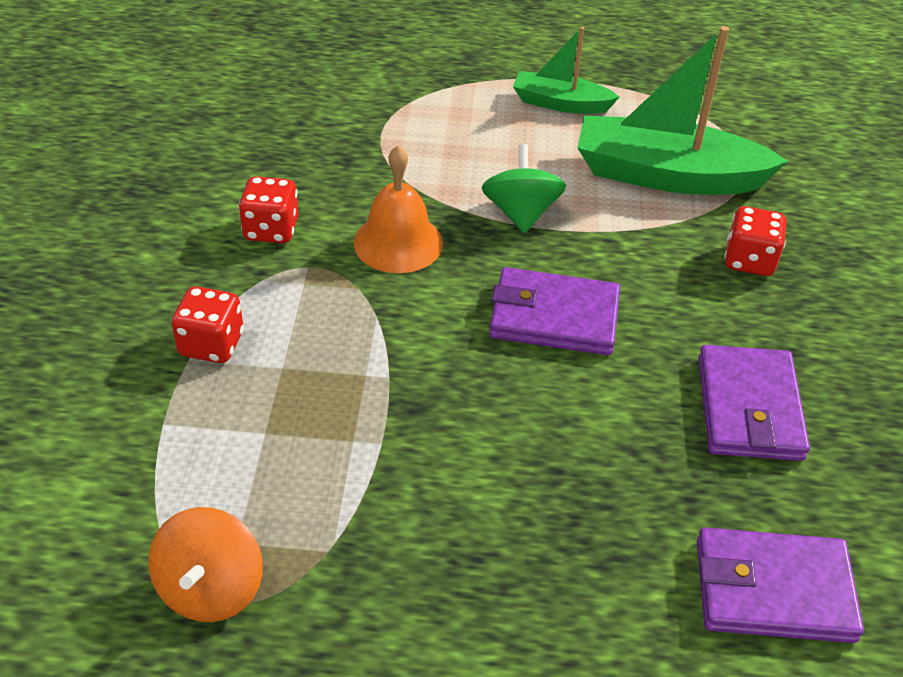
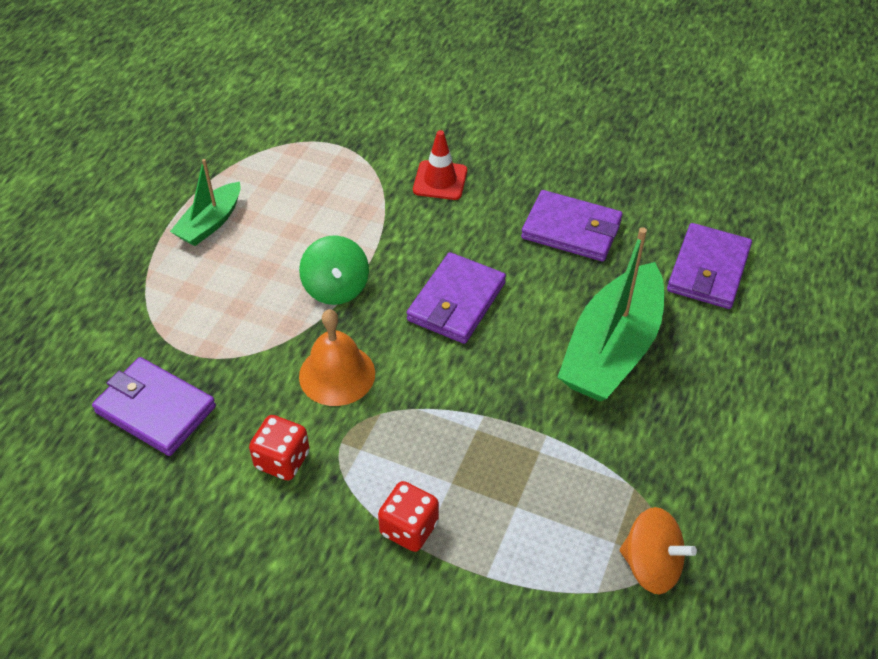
camera: 70 degrees left, 5 degrees up
(303, 133) = (155, 409): none -> purple wallet
(521, 213) = (336, 288): green spinning top -> green spinning top turned 120 degrees counterclockwise
(667, 175) = (331, 191): green boat -> green boat (612, 349)
(749, 260) = (440, 180): red dice -> red traffic cone

